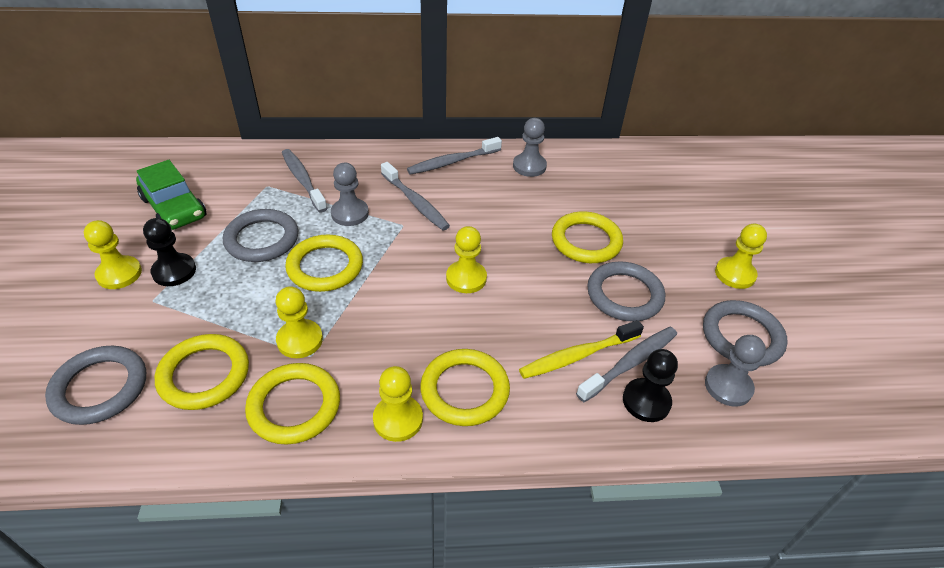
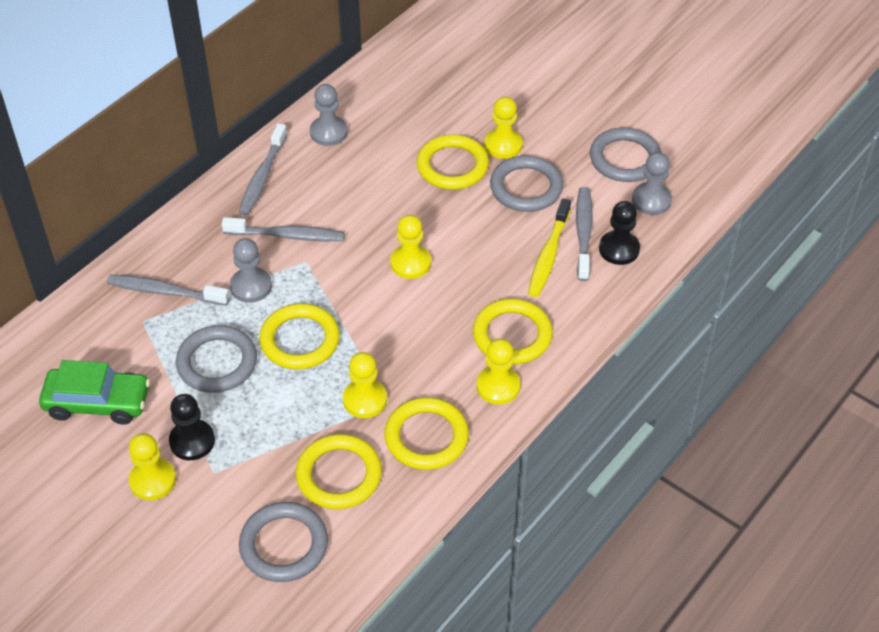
camera: 45 degrees left, 5 degrees up
(735, 274) = (574, 114): yellow pawn -> yellow pawn (503, 145)

